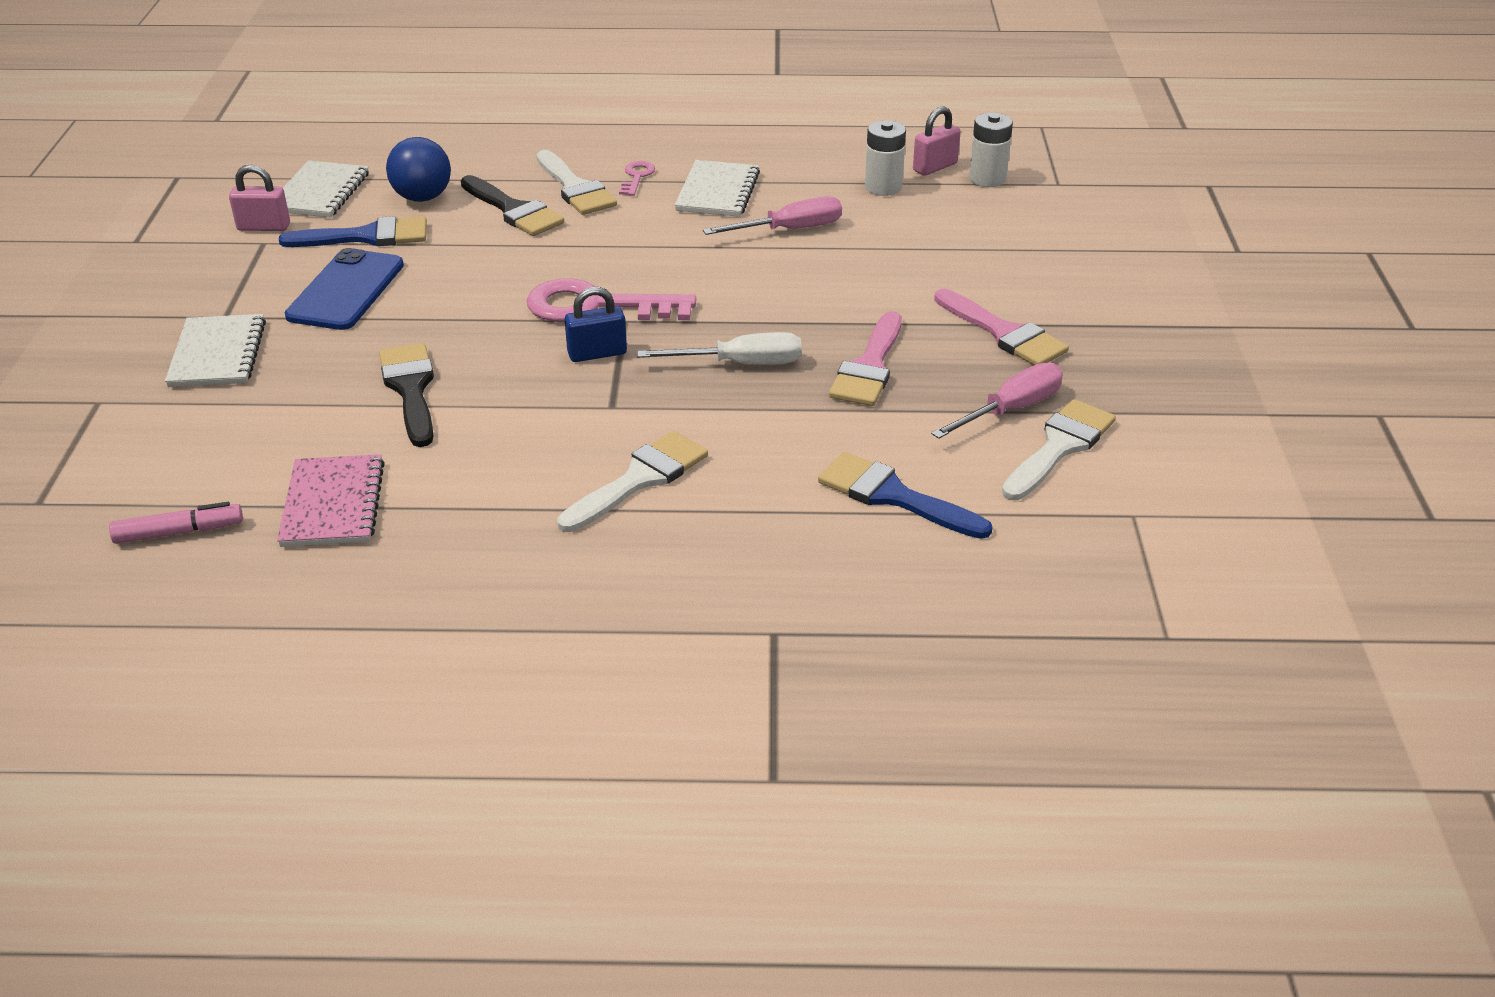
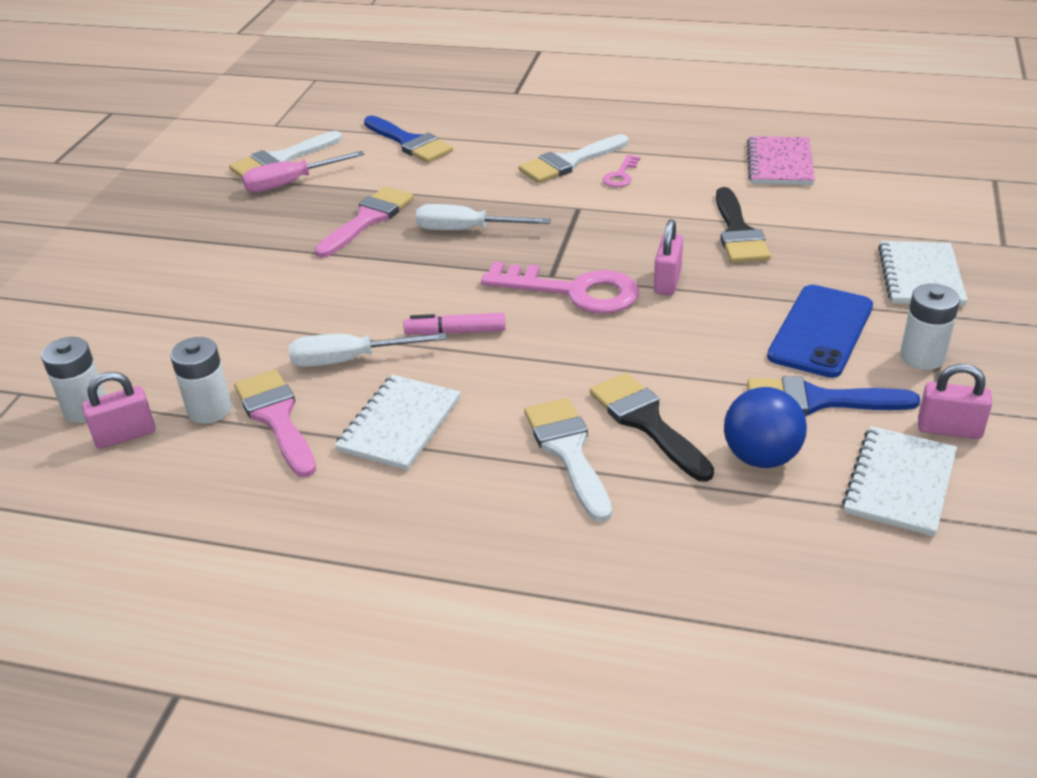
camera: 165 degrees left, 0 degrees up
(179, 532) = (880, 156): pink marker -> pink marker (455, 332)
(257, 277) = (922, 357): none -> white battery
(496, 324) = (667, 281): none -> pink padlock
(597, 353) = (581, 248): blue padlock -> none
(636, 177) = (487, 462): pink key -> pink key (621, 175)
(789, 230) = (350, 360): pink screwdriver -> white screwdriver
(1004, 333) = (242, 236): pink brush -> pink brush (276, 418)

